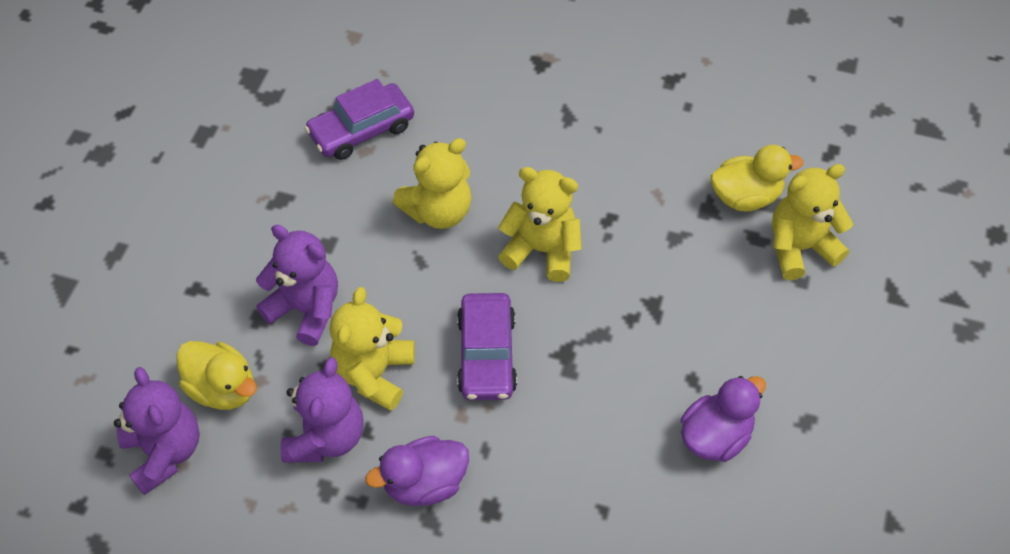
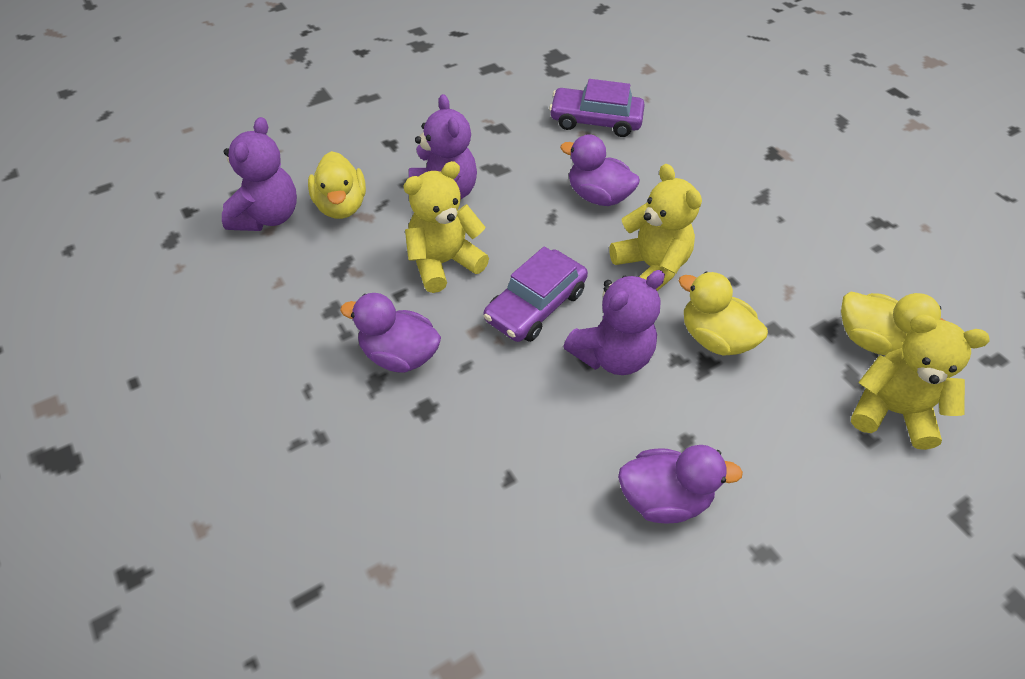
camera: 40 degrees right, 5 degrees down
(326, 437) = (369, 278): purple teddy bear -> purple teddy bear (612, 356)
(438, 211) = (598, 196): yellow teddy bear -> purple duck
(641, 279) = (714, 338): none -> yellow duck

